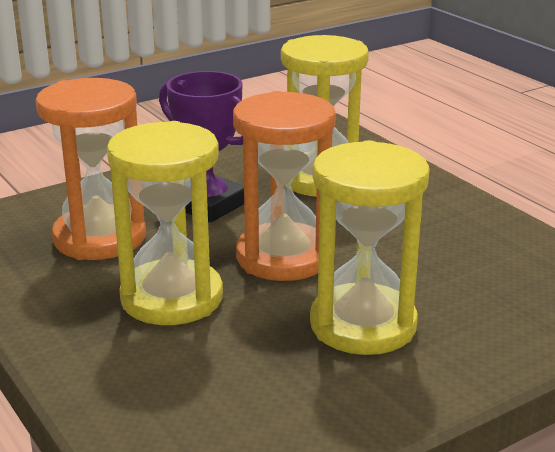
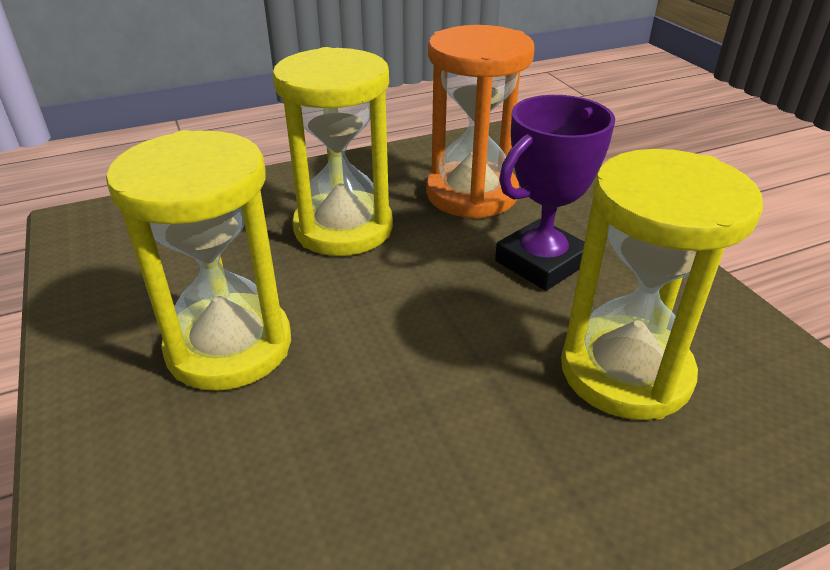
camera: 100 degrees right, 10 degrees up
(283, 257) = (399, 306): orange hourglass -> none

